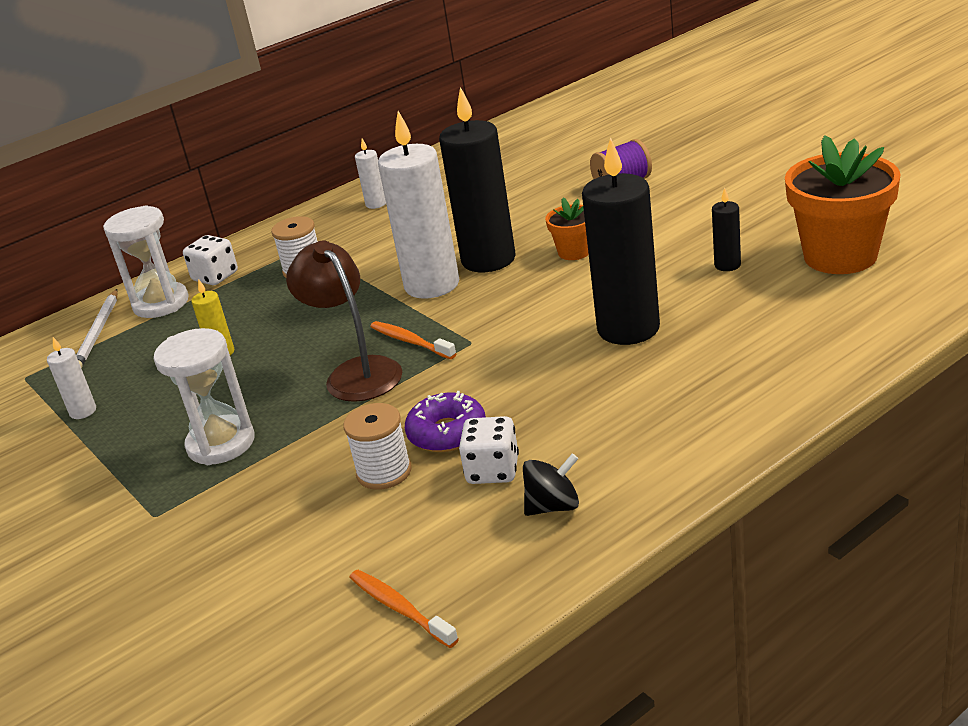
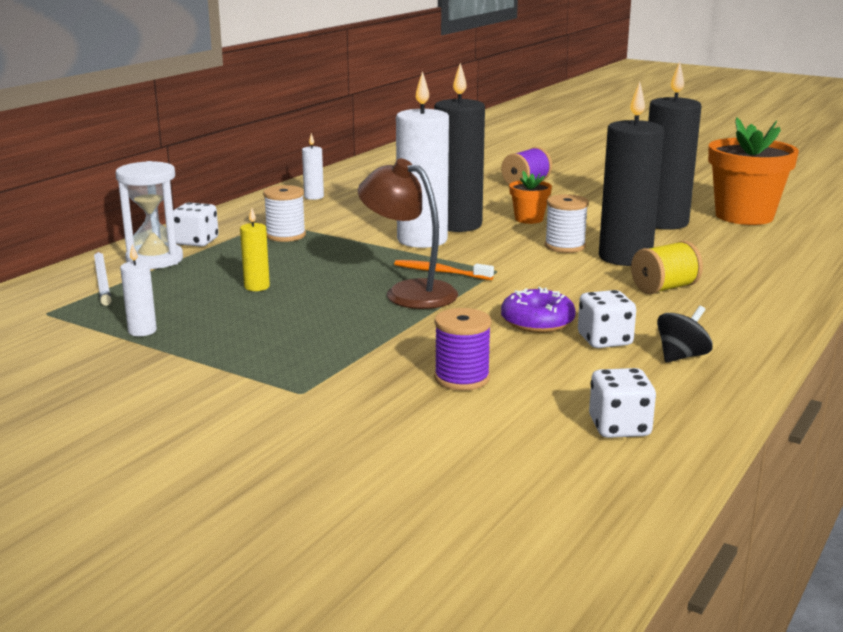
camera: 25 degrees left, 10 degrees down
(221, 443) = (321, 342): white hourglass -> none
(308, 514) = (462, 378): none -> purple spool
(384, 472) = (506, 348): white spool -> white spool (565, 246)
(400, 609) = (619, 427): orange toothbrush -> white dice
(629, 387) = (664, 288): none -> yellow spool
(727, 265) = (664, 222): black candle -> black candle, size x2.26

